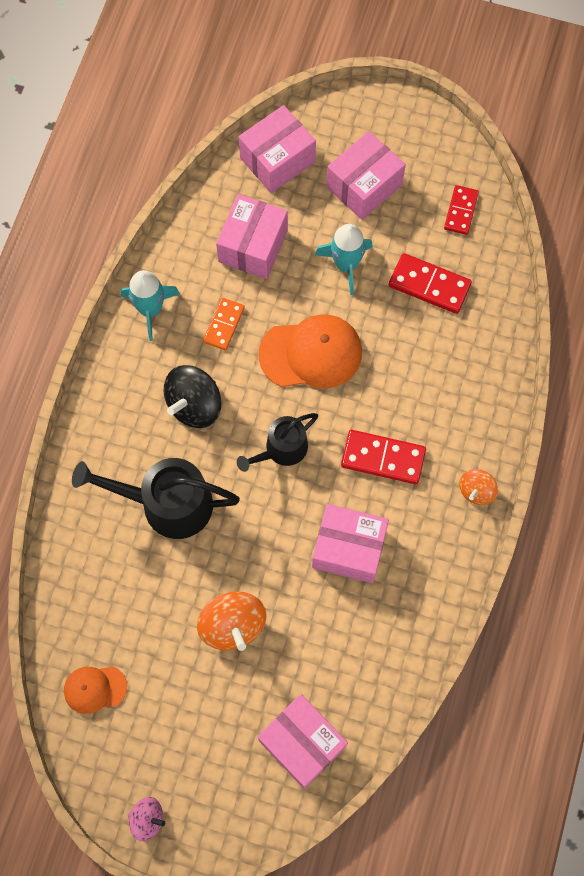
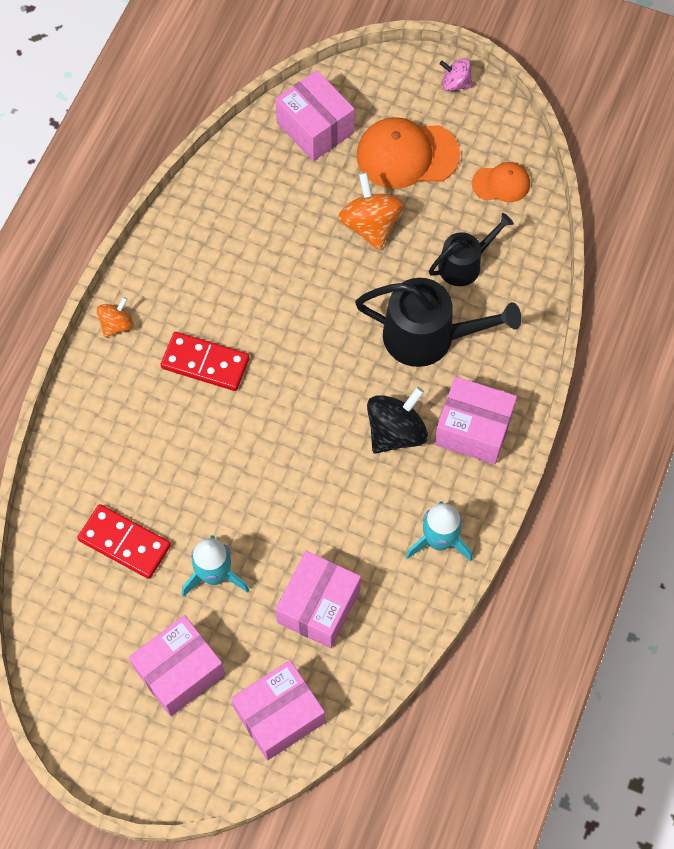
camera: 175 degrees left, 5 degrees down
(224, 325) = (358, 516): orange domino -> none
(282, 449) = (308, 380): black watering can -> black watering can (464, 264)
(311, 353) = (266, 477): orange cap -> orange cap (407, 155)
(349, 549) = (252, 282): pink box -> pink box (473, 429)
(460, 211) = (71, 629): red domino -> none

